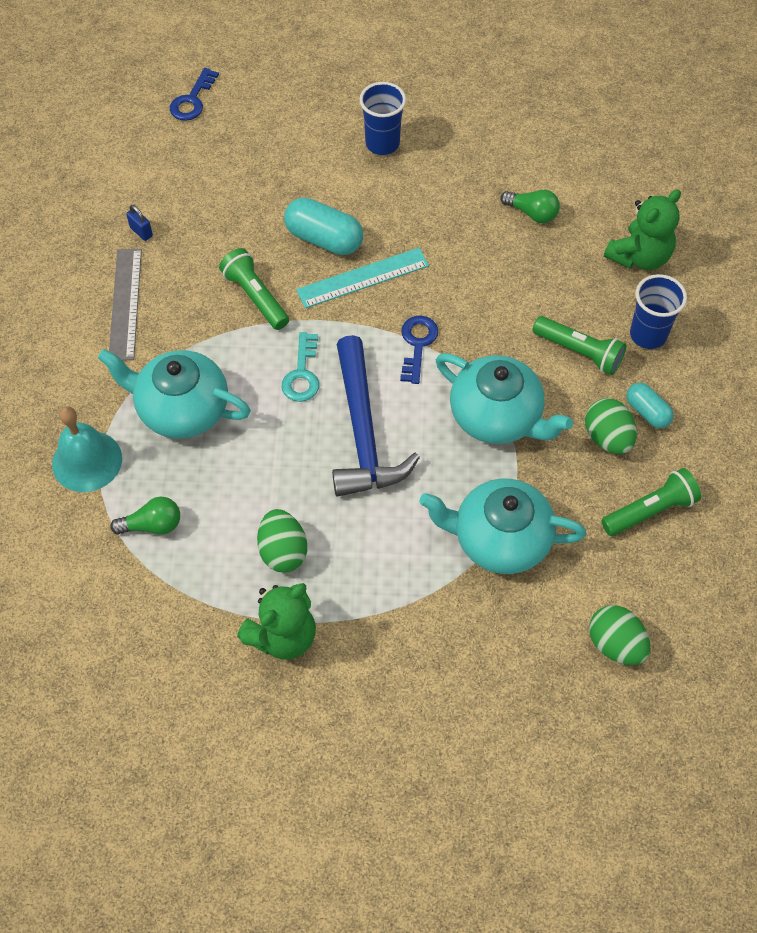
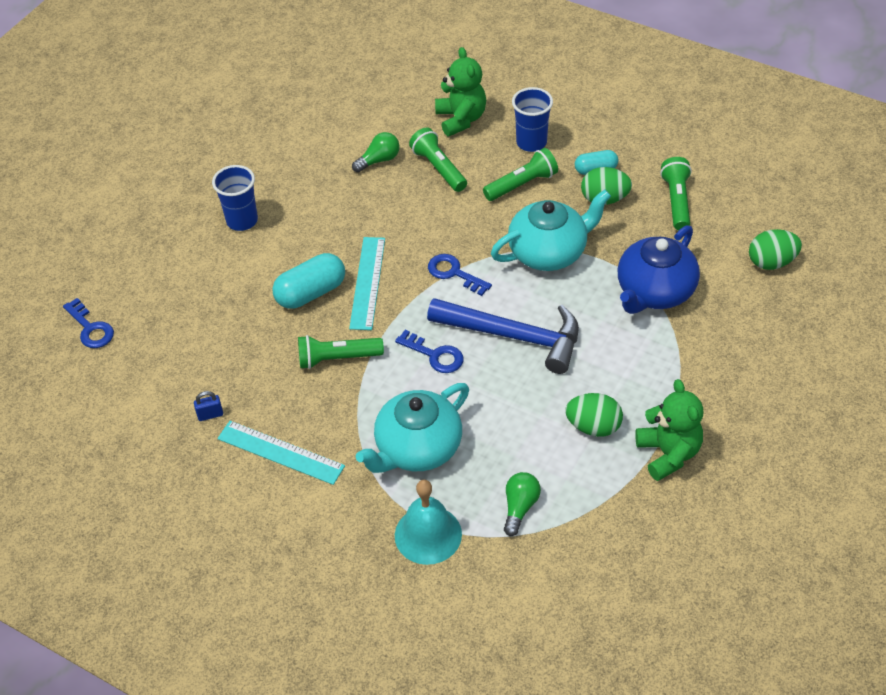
camera: 60 degrees left, 10 degrees down
(125, 303) = (280, 452): grey ruler -> turquoise ruler
(302, 374) = (435, 355): turquoise key -> blue key
(499, 539) = (654, 291): turquoise teapot -> blue teapot
(554, 268) = (438, 168): none -> green flashlight

